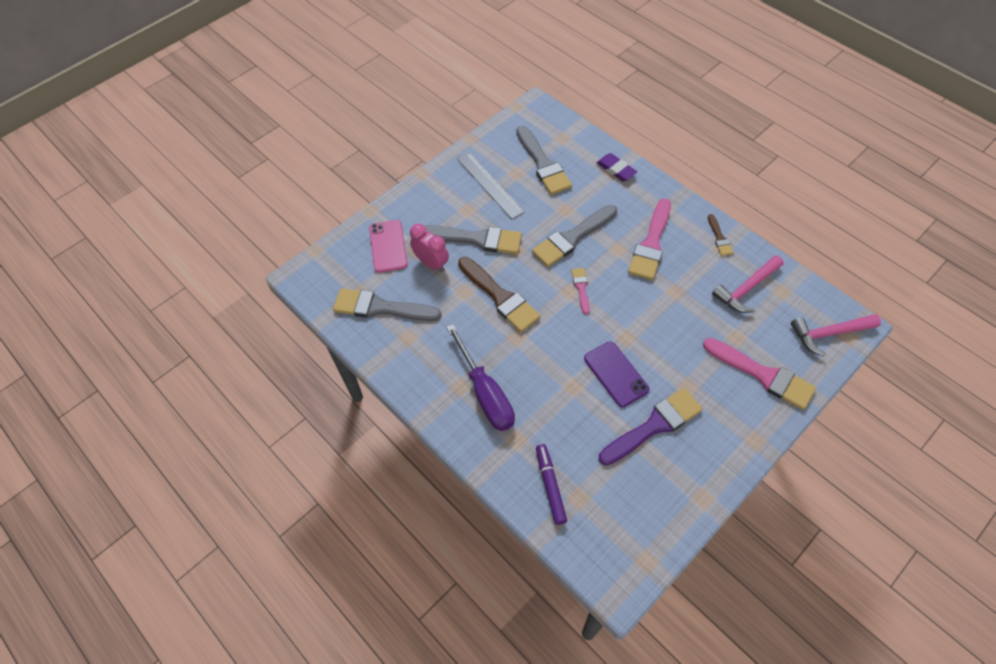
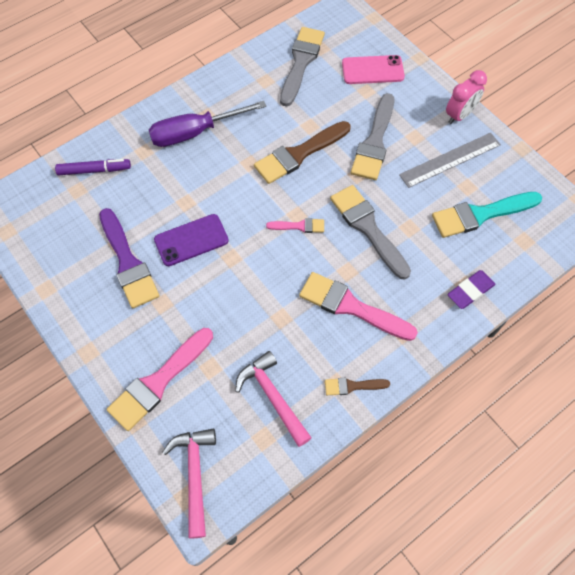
camera: 95 degrees right, 5 degrees up
(431, 263) = (347, 102): pink clock -> pink clock (459, 115)
(543, 164) = (481, 214): grey brush -> turquoise brush

